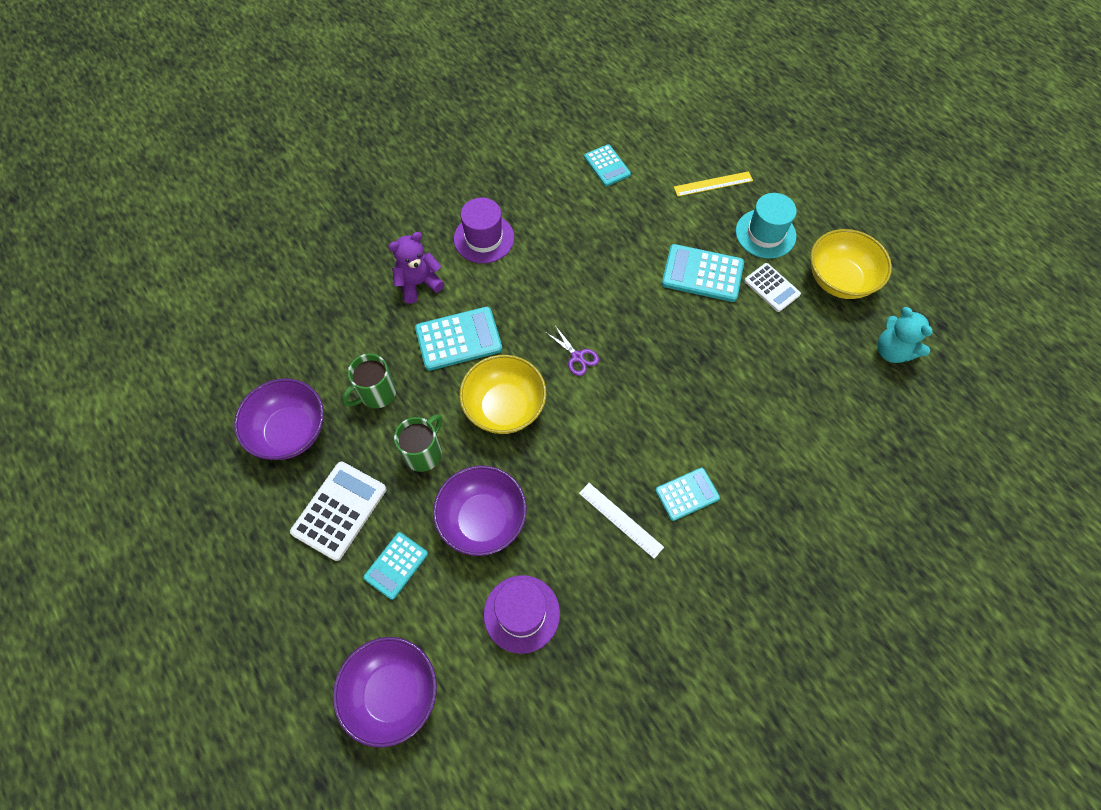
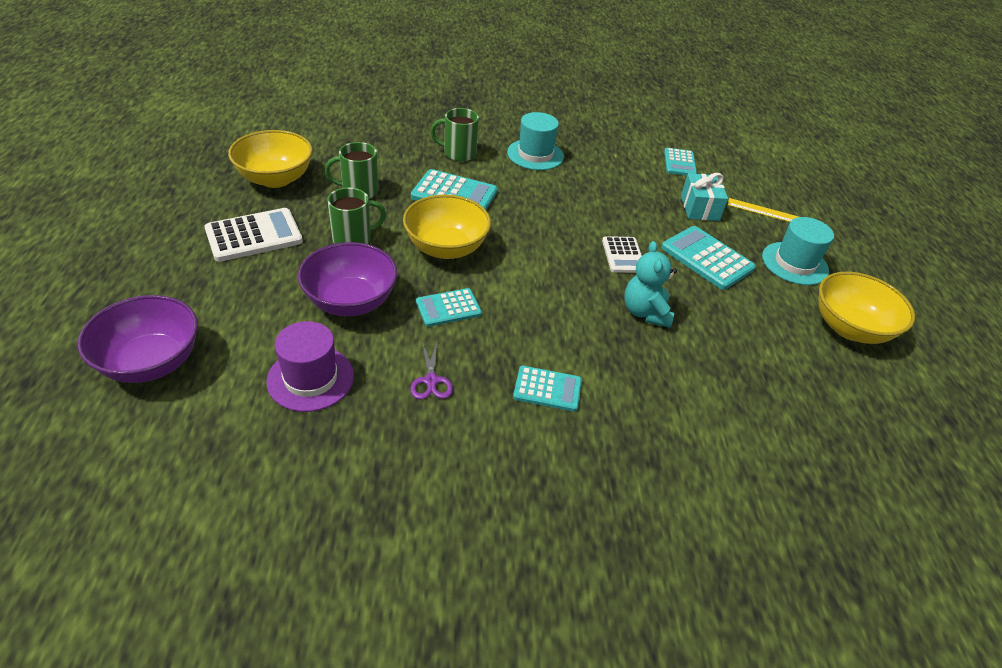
camera: 30 degrees right, 20 degrees down
(290, 431) = (275, 179): purple bowl -> yellow bowl
(396, 565) = (253, 289): turquoise calculator -> turquoise calculator (448, 308)
(418, 283) = (458, 153): purple teddy bear -> green mug
(484, 238) = (535, 154): purple hat -> turquoise hat
(577, 357) = (539, 251): purple scissors -> purple scissors (431, 381)
(620, 520) = (466, 370): white ruler -> none
(659, 215) = (699, 208): none -> turquoise gift
(771, 288) = (770, 299): white calculator -> white calculator (623, 255)
(892, 351) = (871, 408): turquoise teddy bear -> turquoise teddy bear (645, 312)

